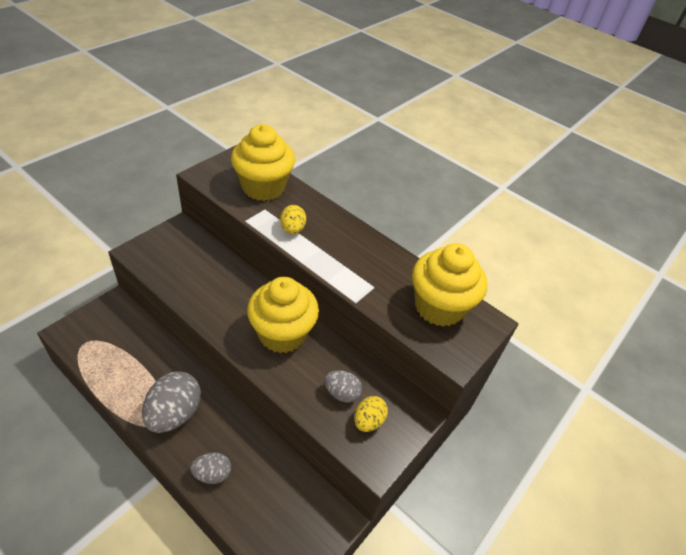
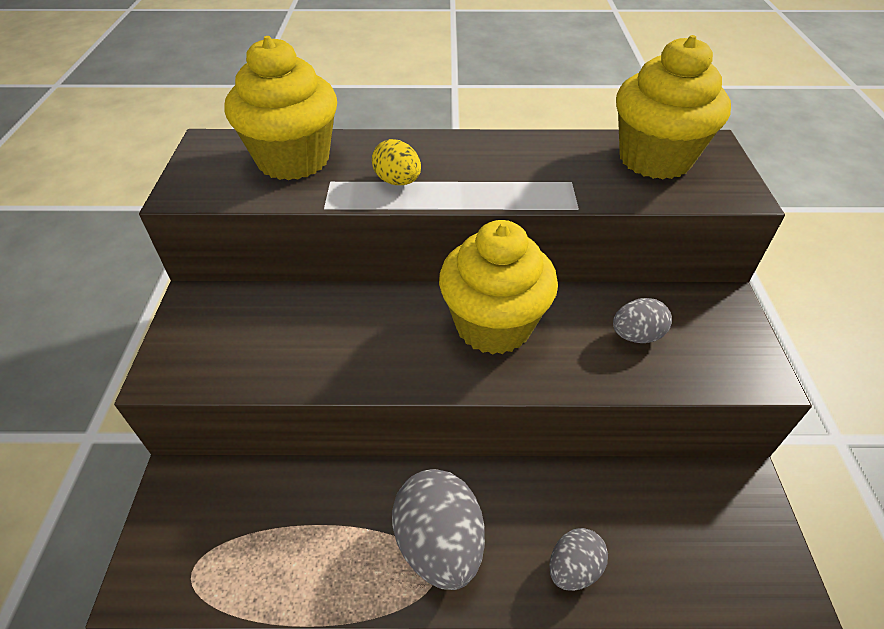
camera: 35 degrees left, 0 degrees up
(368, 421) = (697, 341): yellow egg -> none

